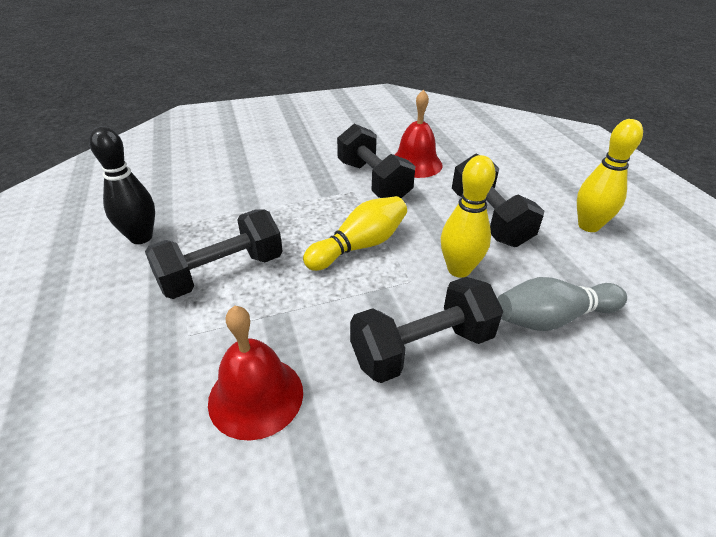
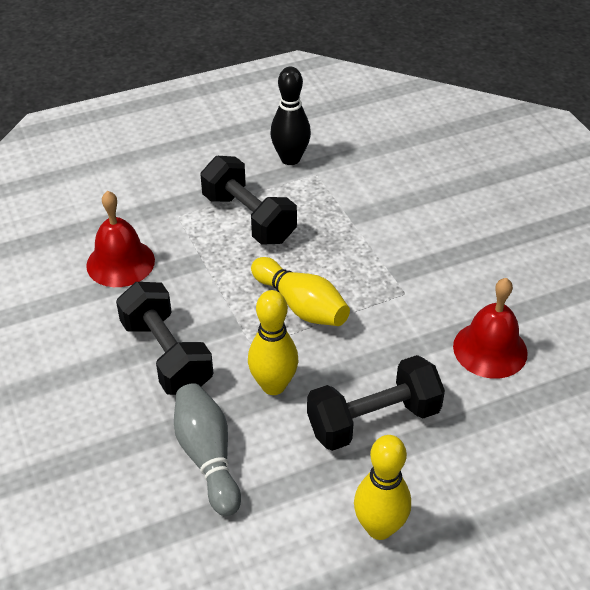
camera: 85 degrees right, 5 degrees up
(373, 181) = (432, 309): black dumbbell -> none

